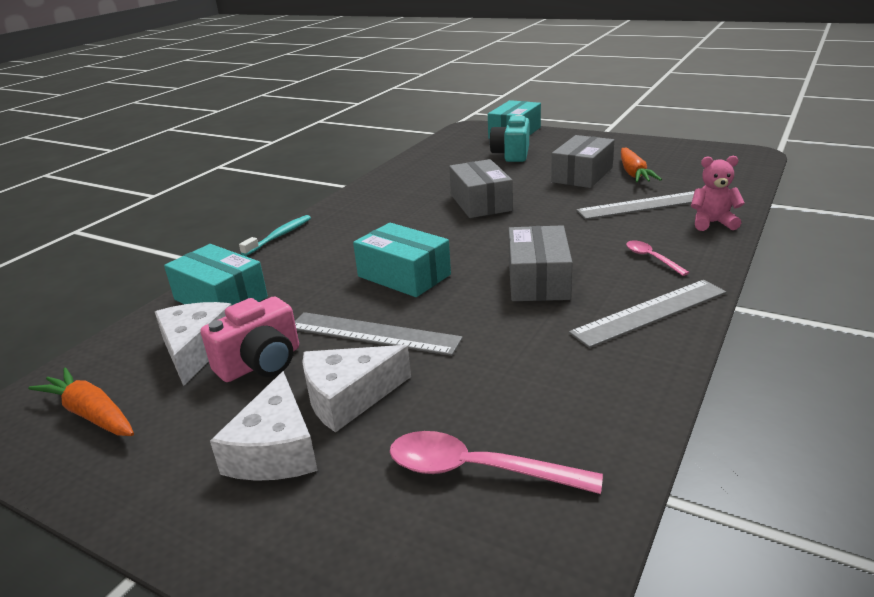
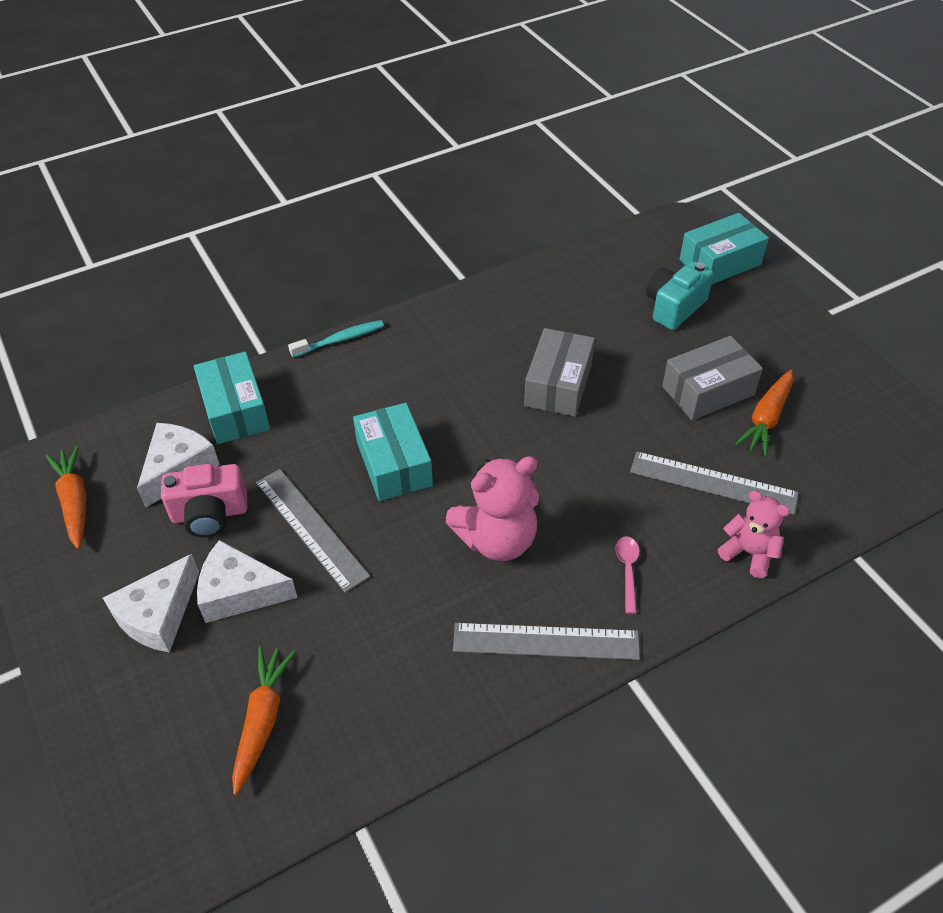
camera: 30 degrees right, 20 degrees up
(477, 470) = (262, 720): pink spoon -> orange carrot
(538, 280) = (497, 539): grey box -> pink teddy bear

